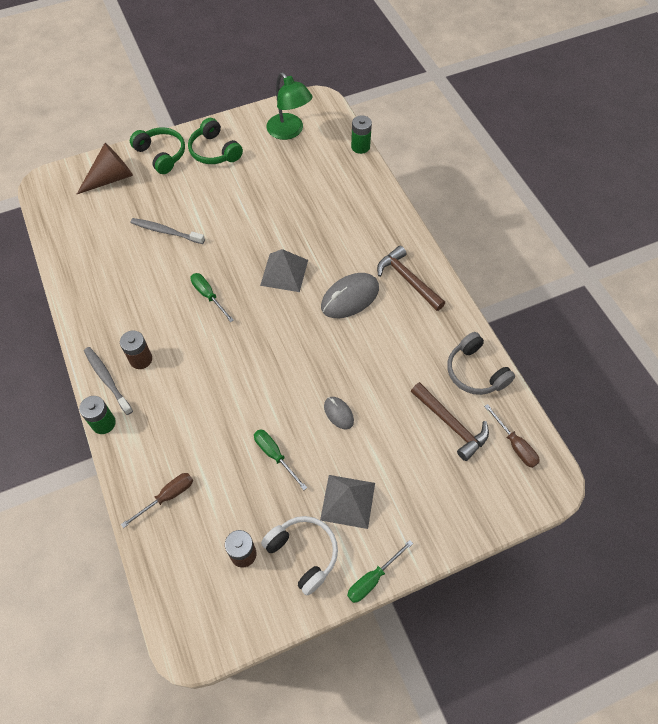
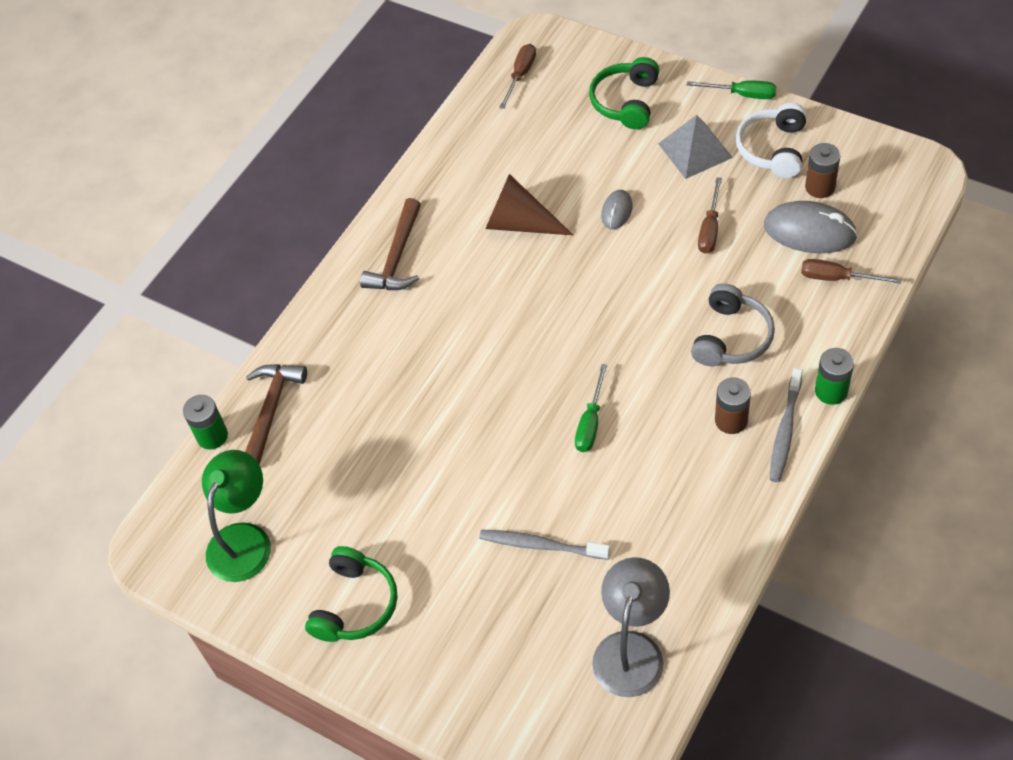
camera: 120 degrees left, 5 degrees down
(81, 231) = (631, 649): none -> grey lamp
(111, 178) = (514, 698): brown cone -> brown cone (519, 223)
(161, 154) = (416, 669): green headphones -> green headphones (626, 102)
(166, 232) = (541, 545): grey toothbrush -> grey toothbrush turned 120 degrees clockwise
(275, 455) = (710, 229): green screwdriver -> brown screwdriver
(284, 272) = (489, 374): grey pyramid -> none
(350, 298) = (469, 291): grey mouse -> grey mouse (809, 231)
(451, 424) = (543, 126): brown hammer -> brown hammer (271, 410)
(475, 372) = (467, 141): grey headphones -> grey headphones (731, 337)

